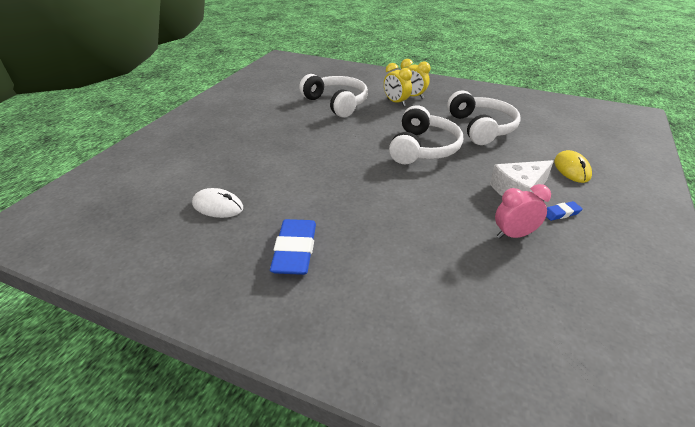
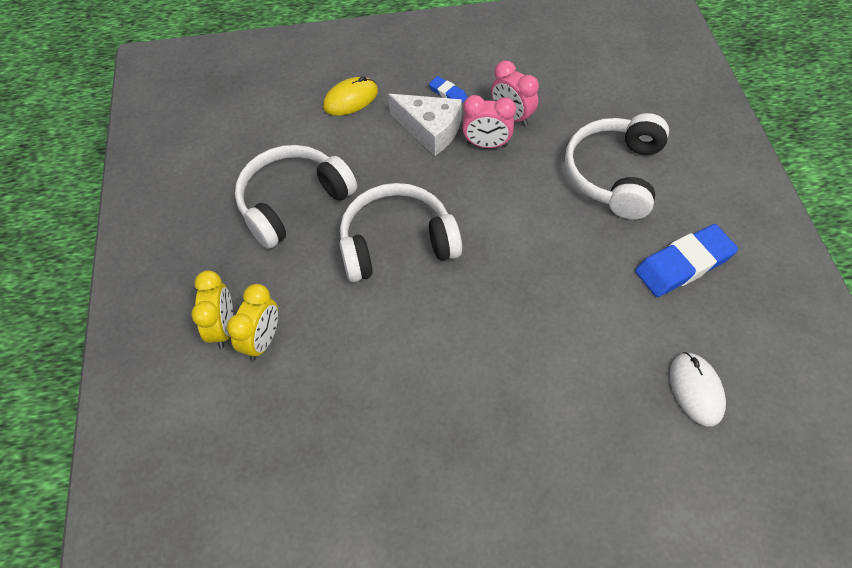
camera: 120 degrees left, 20 degrees up
(336, 103) = (319, 432): white headphones -> white headphones (614, 174)
(487, 209) = (486, 144): none -> pink clock

